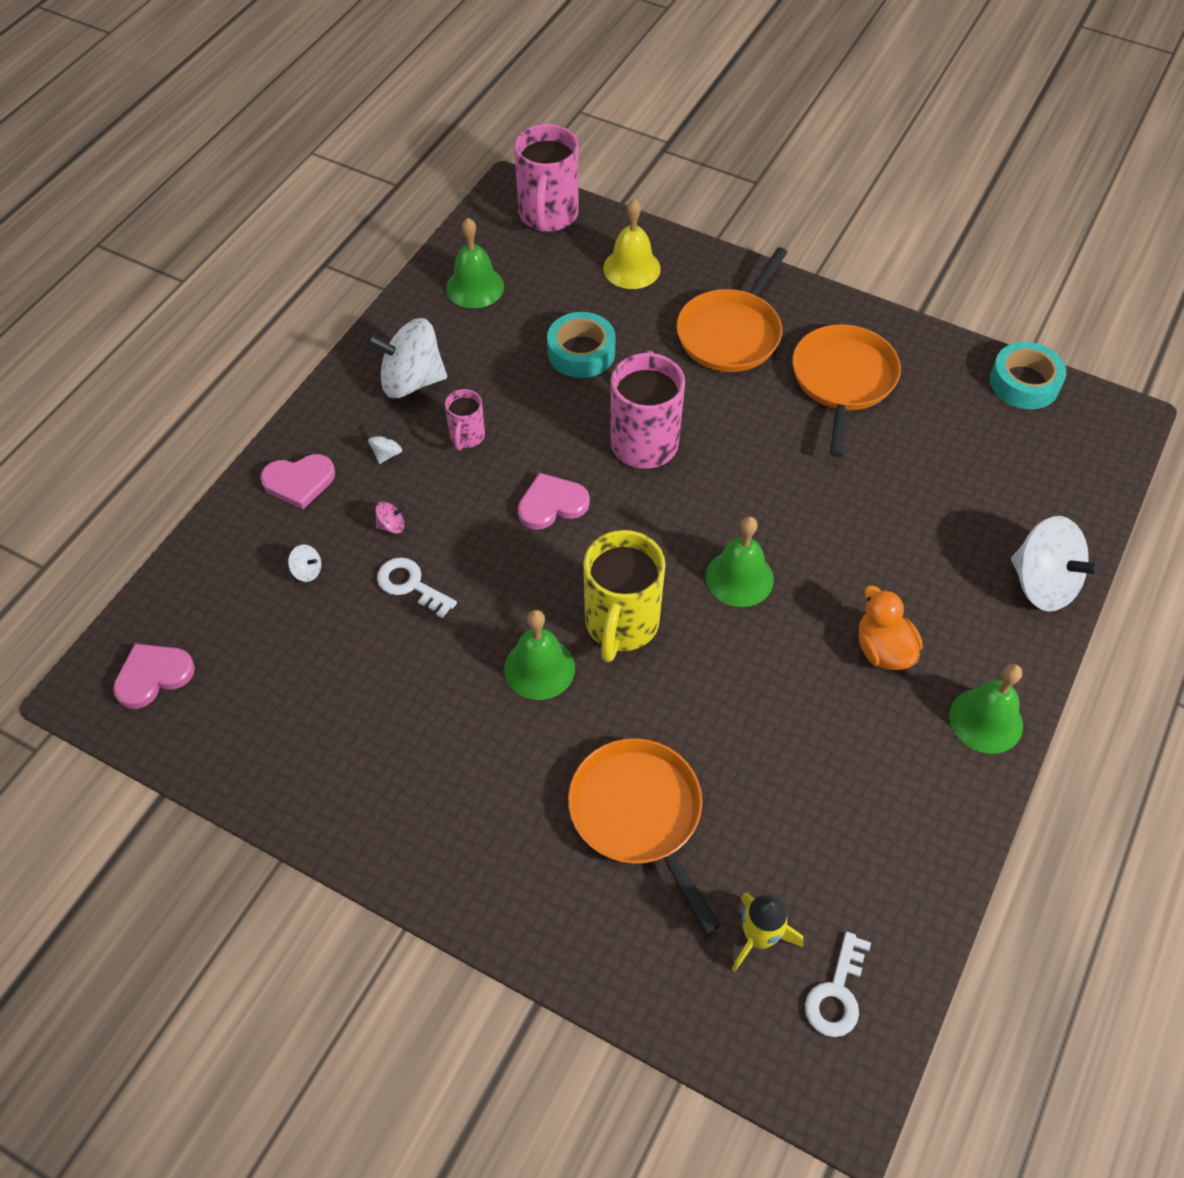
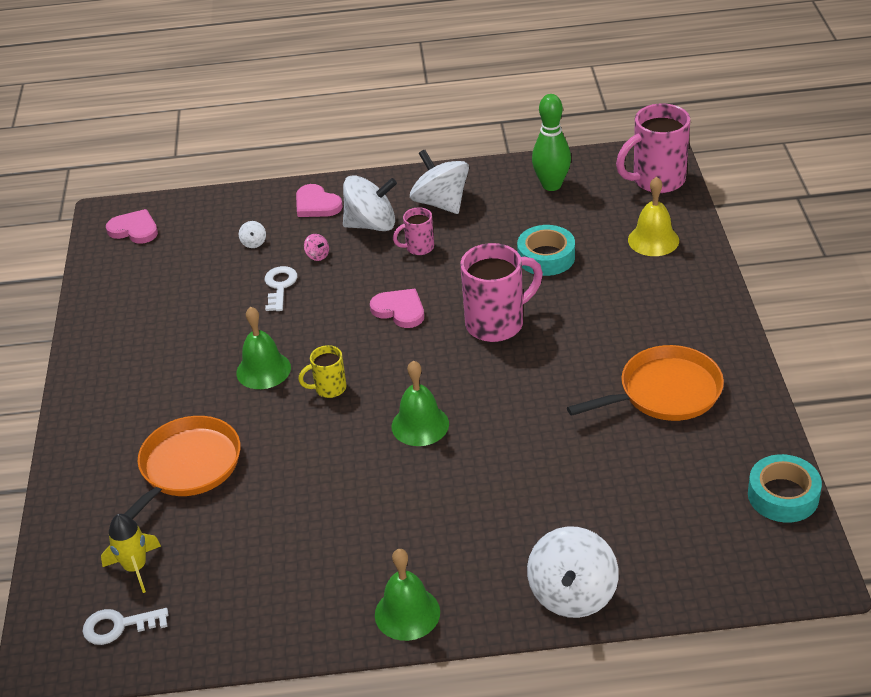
camera: 60 degrees right, 15 degrees down
(387, 454) = (371, 224): white spinning top -> white spinning top, size x2.50
(475, 287) = (551, 185): green bell -> green bowling pin
(621, 624) = (329, 388): yellow mug -> yellow mug, size x0.52
(731, 333) = (646, 315): orange pan -> none
(883, 650) = (423, 527): orange duck -> none

